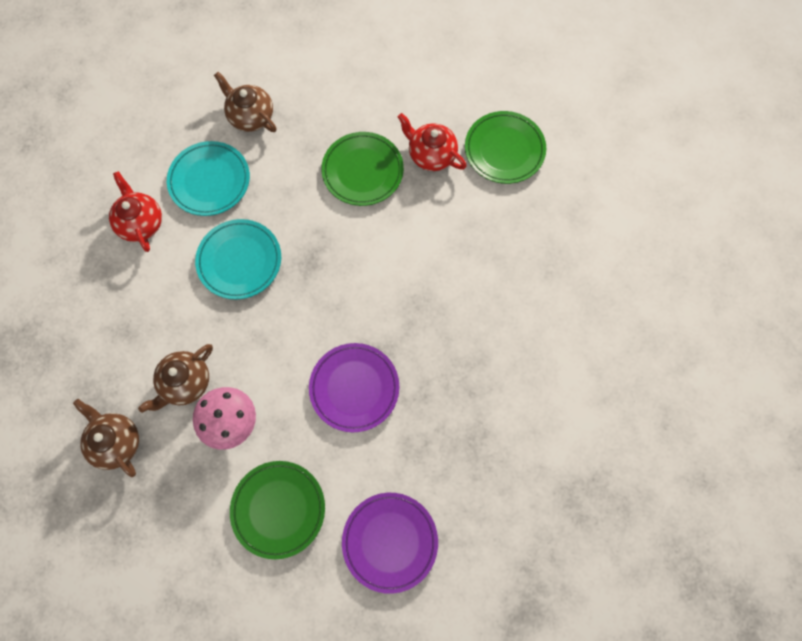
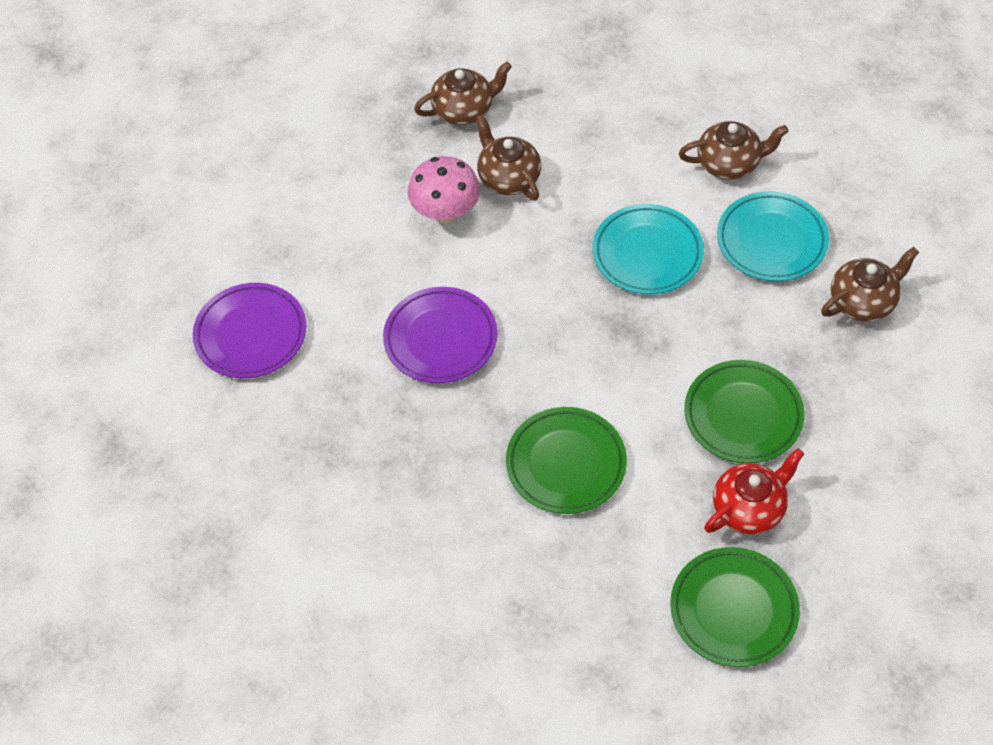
camera: 110 degrees right, 15 degrees down
(140, 222) = (729, 163): red teapot -> brown teapot
(278, 509) = (331, 239): green plate -> green plate (566, 464)

